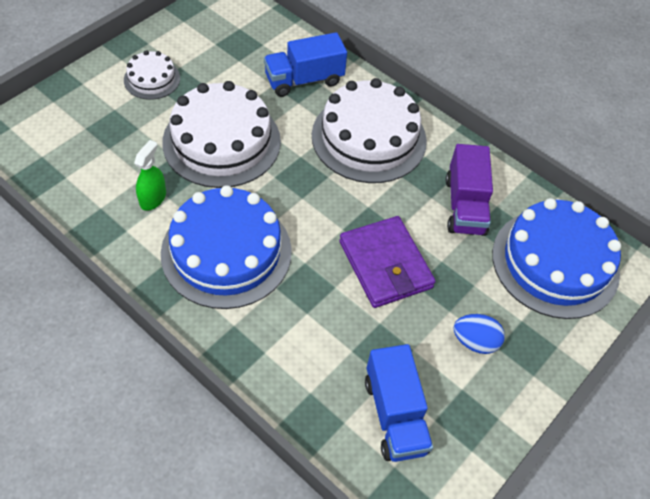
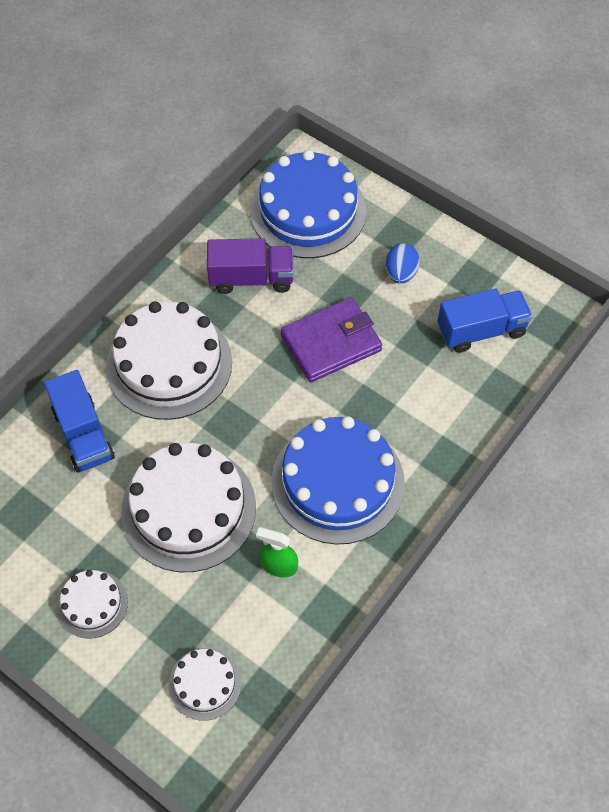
camera: 90 degrees left, 5 degrees up
(63, 141) = (205, 683): none -> white cake

